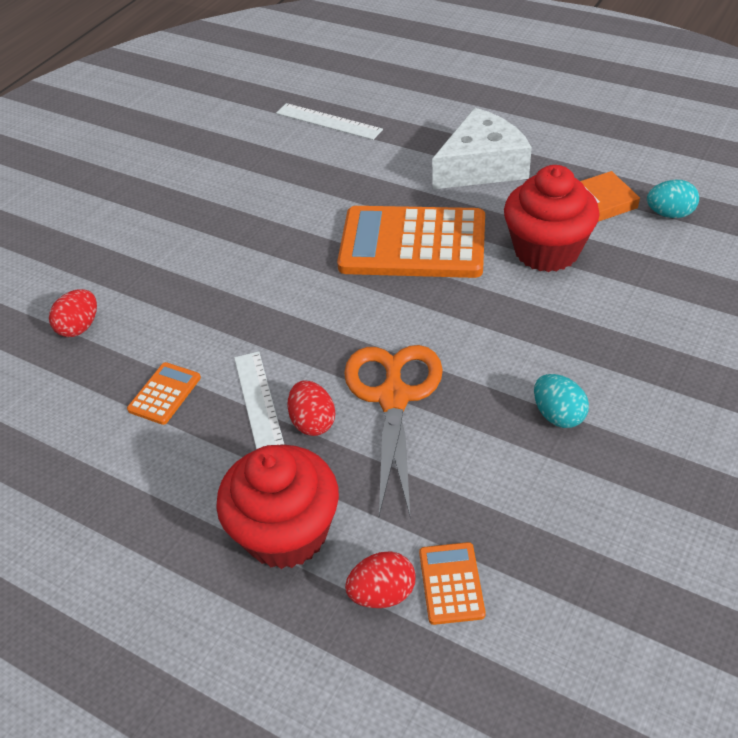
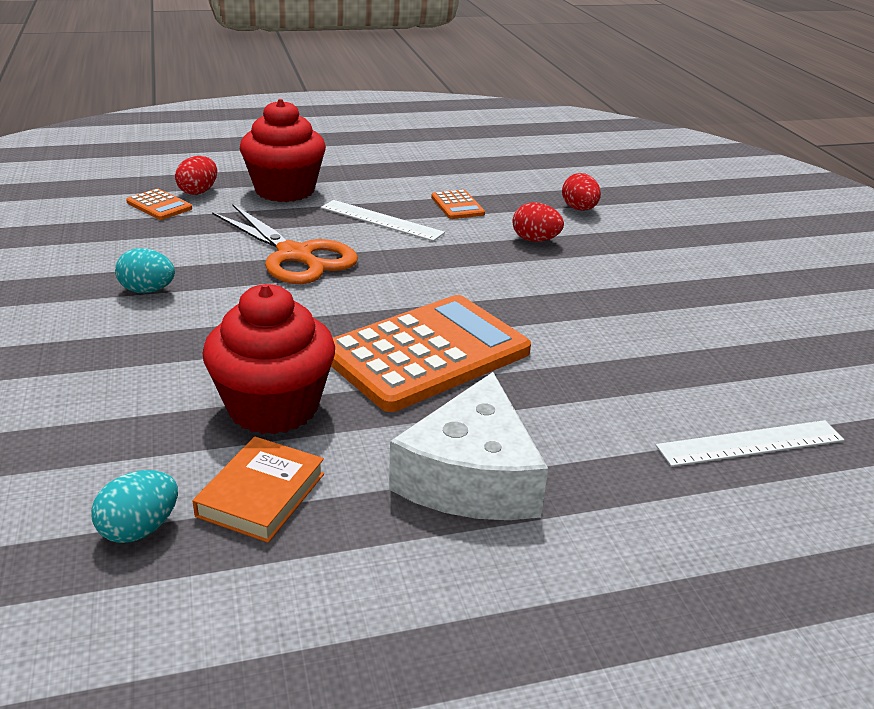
camera: 130 degrees right, 15 degrees down
(313, 422) = (336, 227): red egg -> red egg (535, 240)

